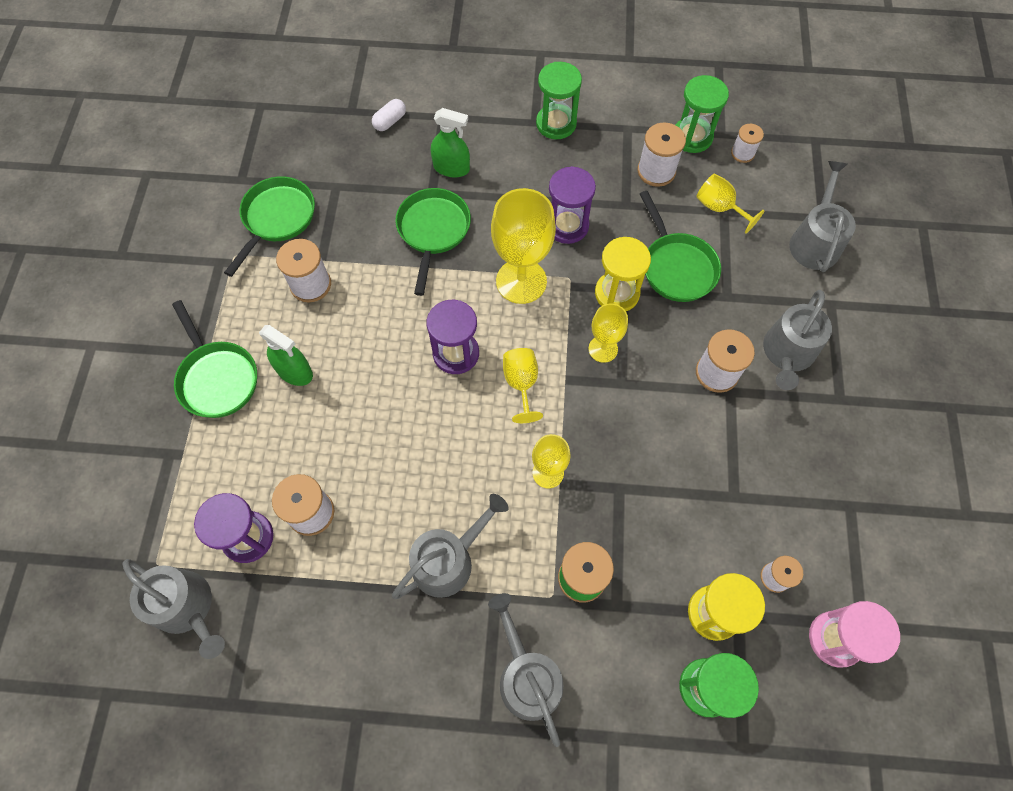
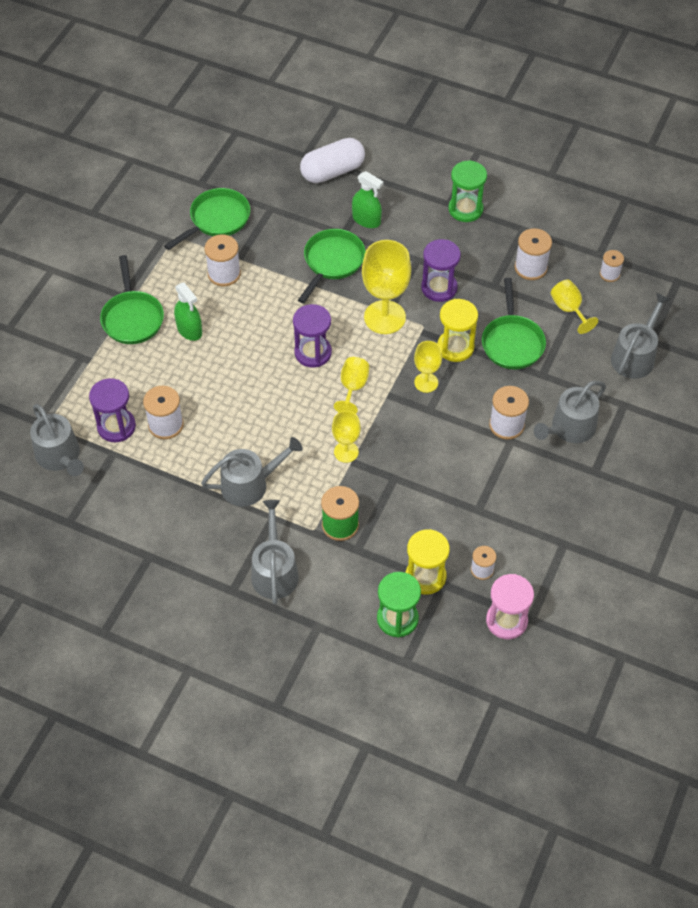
camera: 20 degrees right, 10 degrees down
(390, 121) = (332, 171): white capsule -> white capsule, size x2.04
(692, 137) = (573, 250): green hourglass -> none

